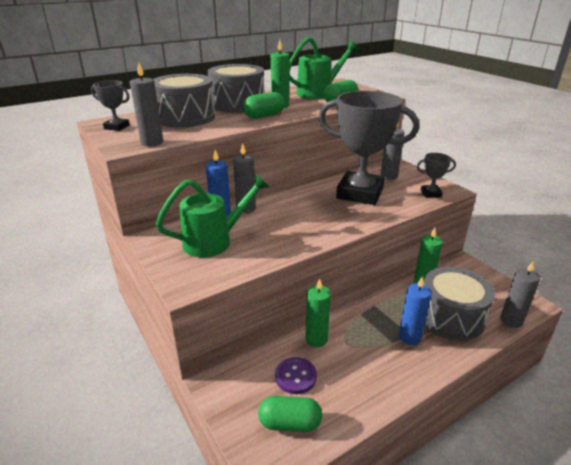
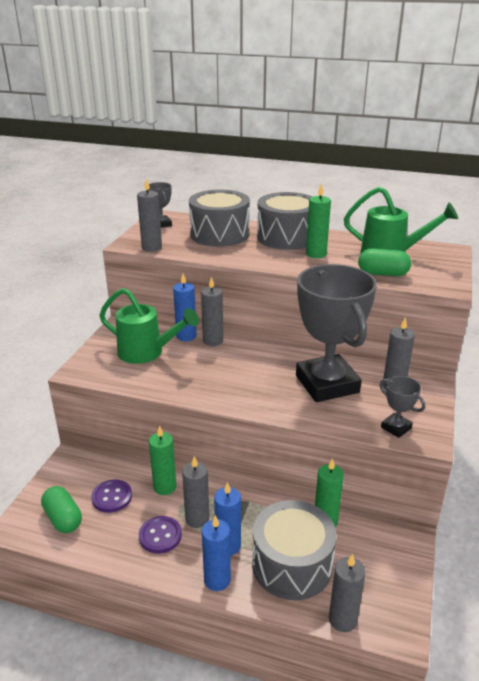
camera: 50 degrees right, 0 degrees up
(264, 116) = (277, 258): green capsule -> none
(368, 339) = (197, 519): none -> grey candle
(368, 368) = (160, 536): none -> purple button
(439, 359) = (217, 580): none -> blue candle

